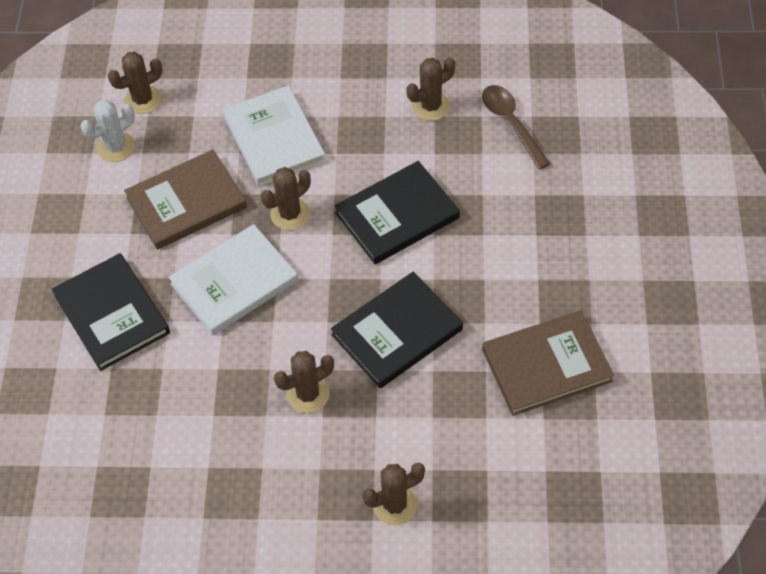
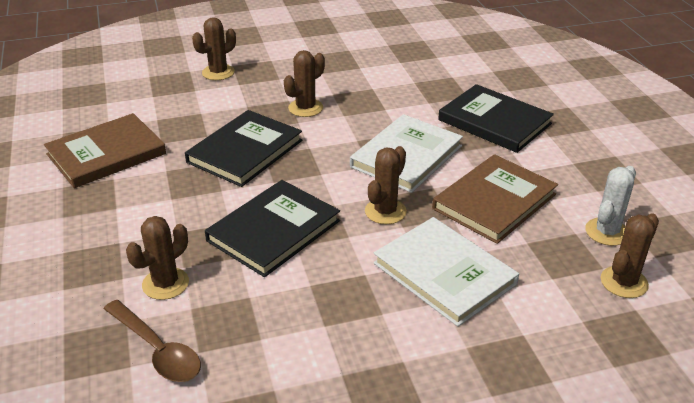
camera: 160 degrees right, 20 degrees down
(430, 106) = (269, 349): brown cactus -> brown cactus (165, 284)

